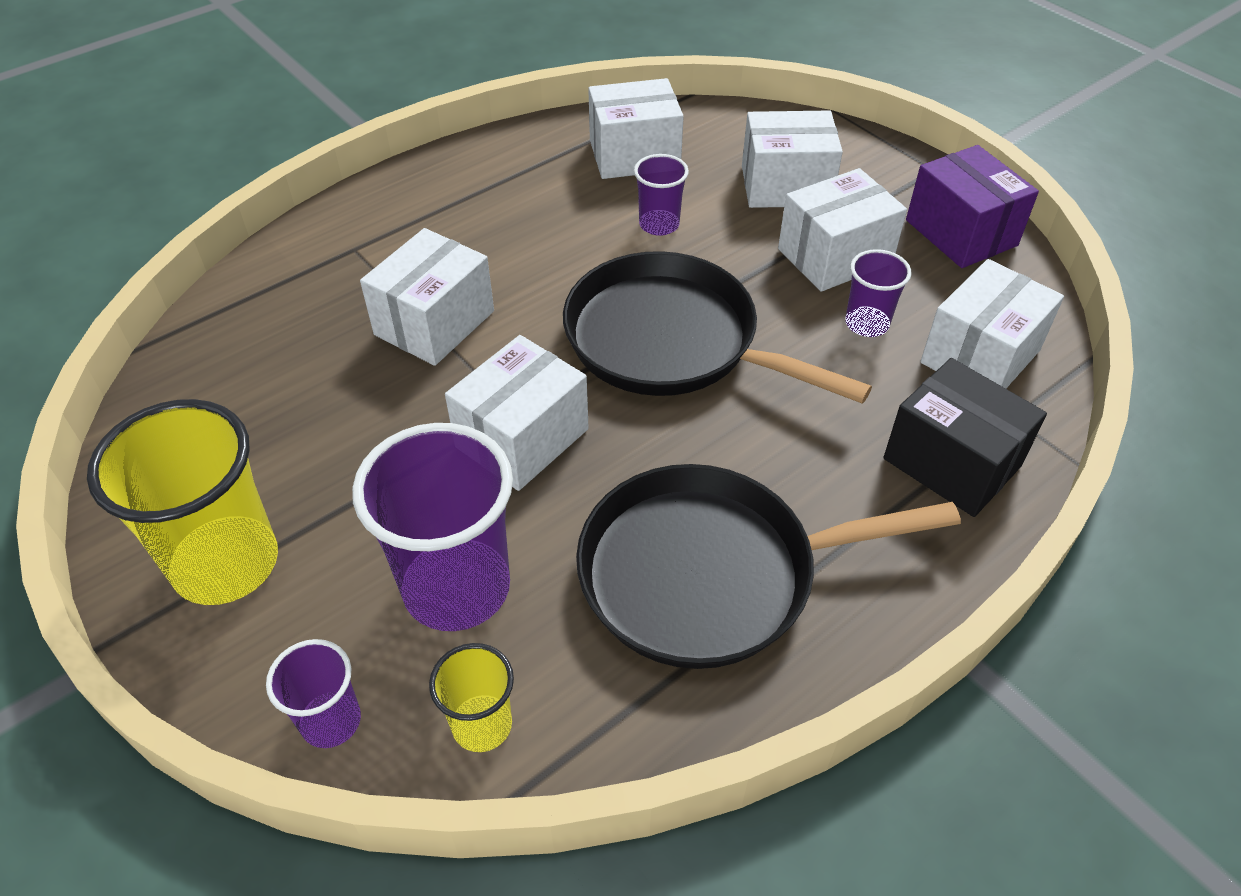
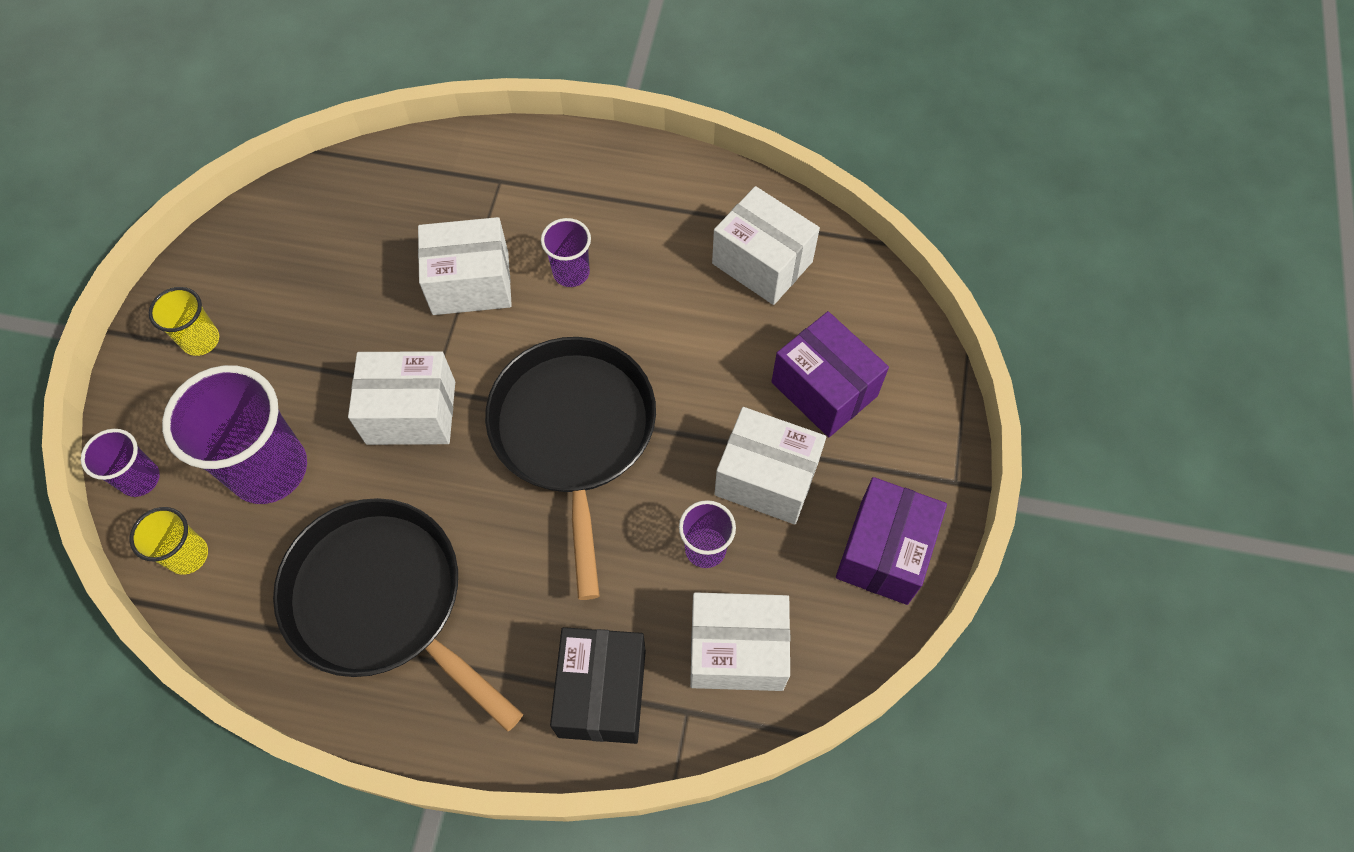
camera: 50 degrees right, 15 degrees up
(226, 563) = (201, 340): yellow cup -> yellow cup, size x0.51
(659, 224) = (694, 338): purple cup -> purple cup (571, 272)
(786, 186) = (824, 389): white box -> purple box

